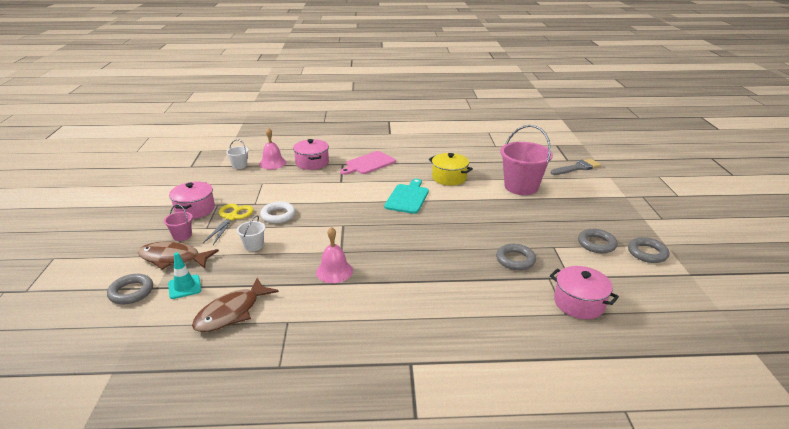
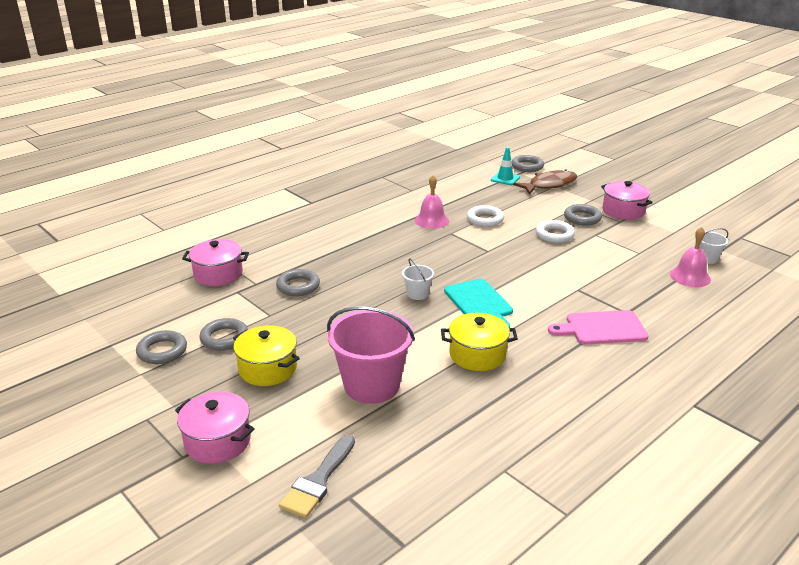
camera: 140 degrees right, 0 degrees up
(182, 236) = (581, 195): pink bucket -> none
(231, 218) = (582, 218): yellow scissors -> grey ring
(231, 312) = (451, 181): brown fish -> none
(253, 246) = (519, 210): white bucket -> white bucket (417, 294)
(294, 251) = (485, 219): none -> white ring
(312, 163) = (657, 297): pink pot -> pink pot (217, 441)
(368, 163) = (602, 328): pink cutting board -> pink cutting board turned 105 degrees counterclockwise
(575, 215) = (267, 369): none -> yellow pot

